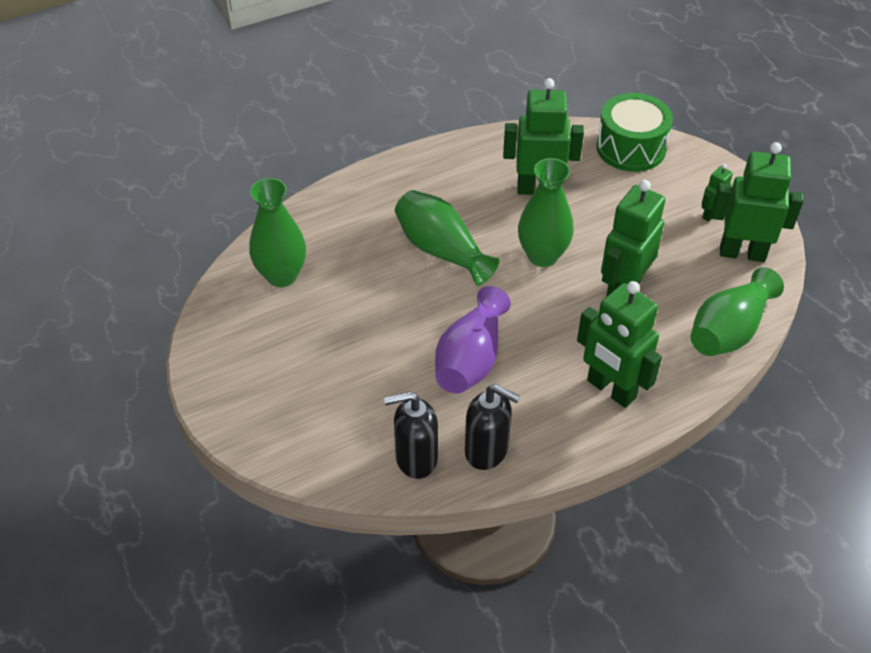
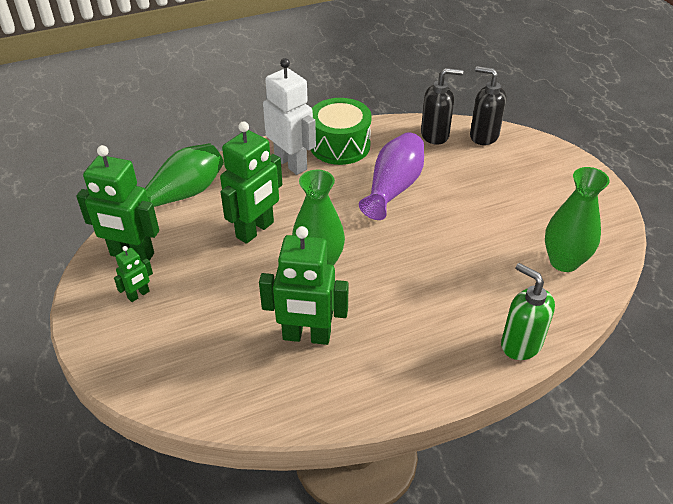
camera: 175 degrees left, 5 degrees down
(344, 195) = (520, 344): none -> green soap dispenser
(442, 250) = (414, 275): green vase -> none
(487, 450) = (386, 136): black soap dispenser -> black soap dispenser (483, 136)
(610, 389) = (291, 163): green robot -> white robot
(631, 148) = (183, 385): green drum -> green drum (340, 145)

